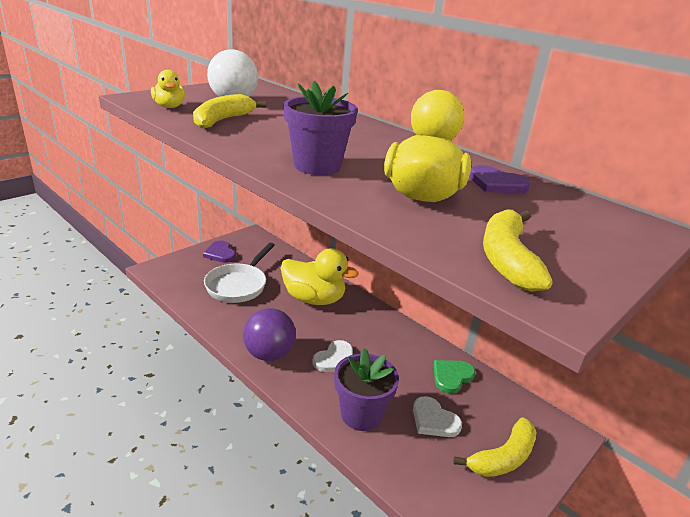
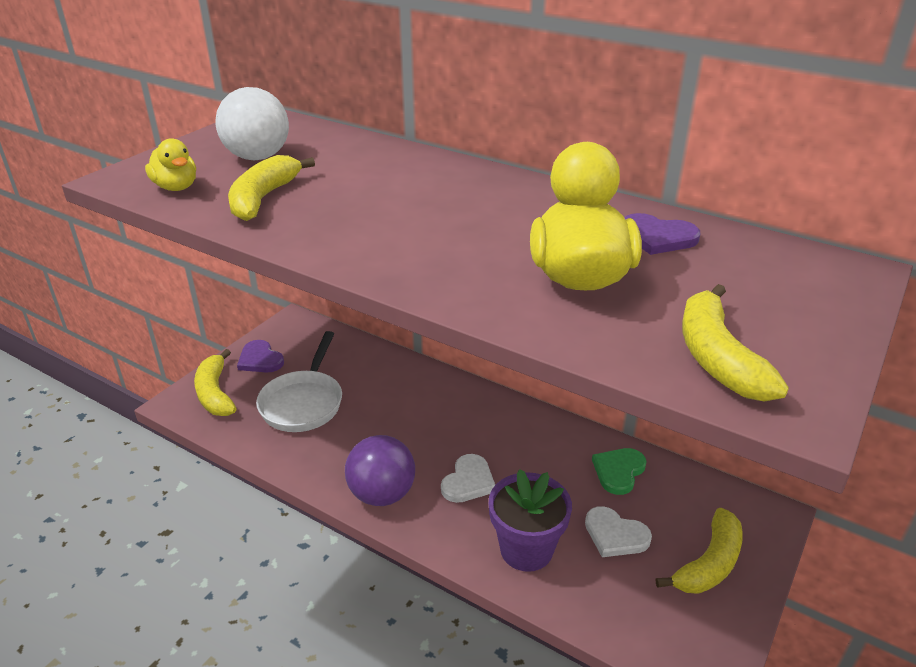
camera: 10 degrees left, 5 degrees up
(182, 268) = (215, 393): none -> yellow banana
(314, 299) = (411, 401): yellow duck -> none
(317, 166) = (429, 255): purple flower pot -> none

